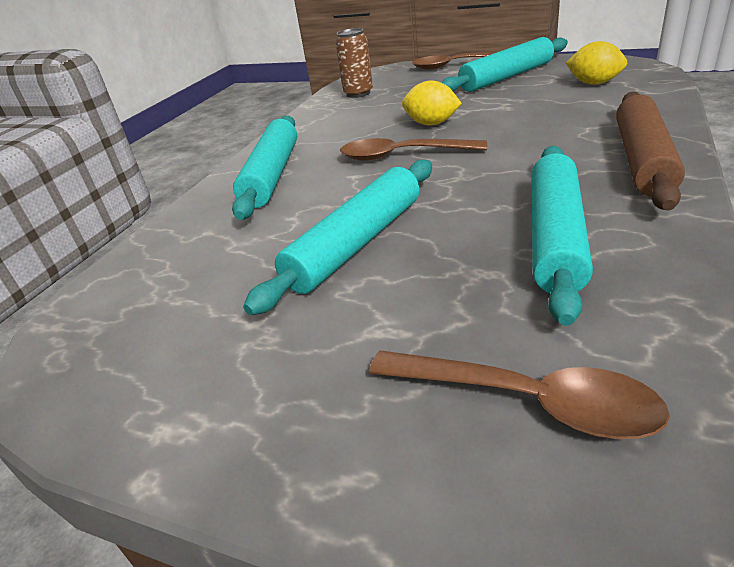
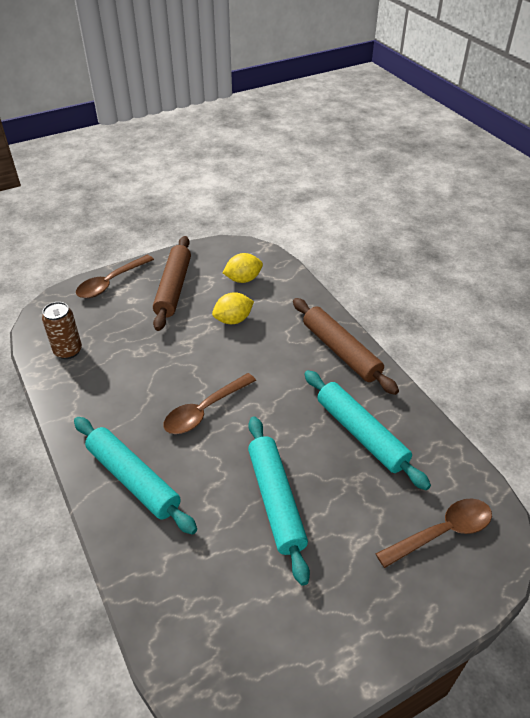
camera: 55 degrees left, 10 degrees up
(431, 124) = (183, 367): yellow lemon -> yellow lemon (233, 320)
(506, 77) = (173, 288): turquoise rolling pin -> brown rolling pin

